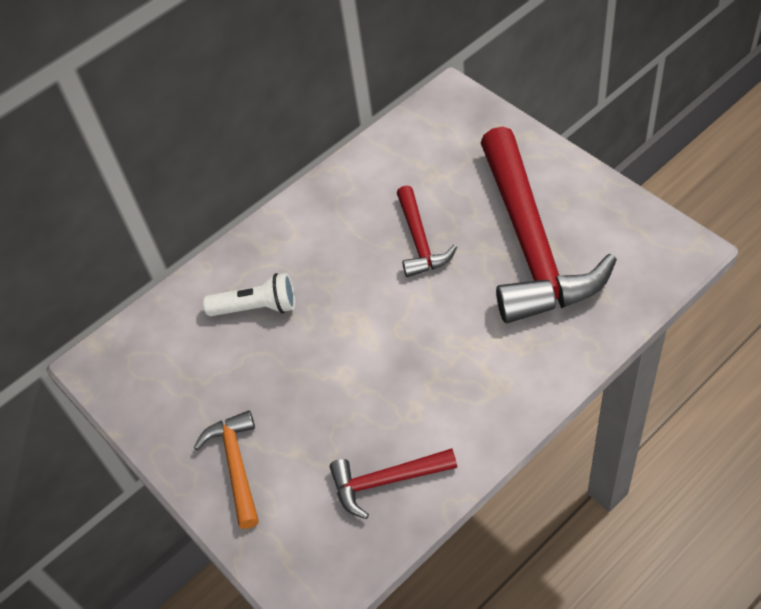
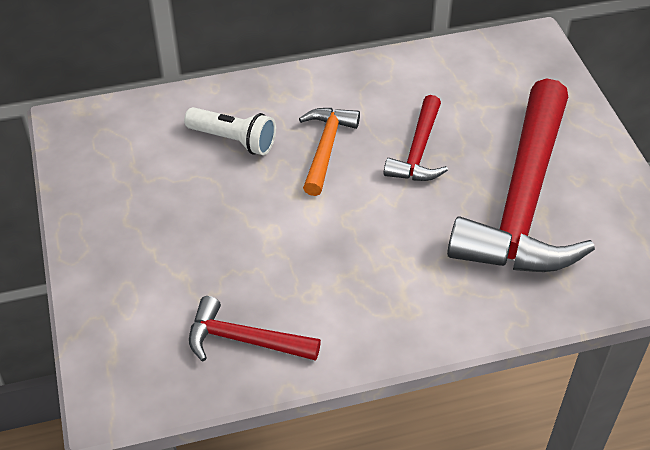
camera: 20 degrees right, 5 degrees down
(236, 465) = (124, 261): orange hammer -> orange hammer (326, 148)

